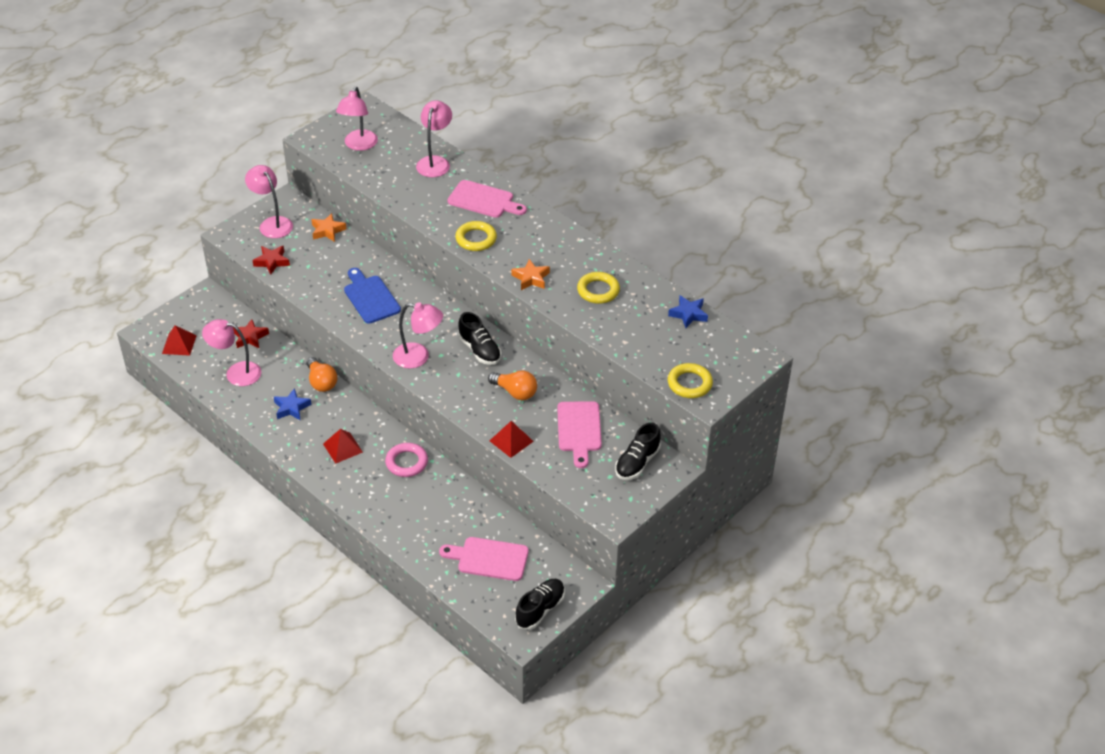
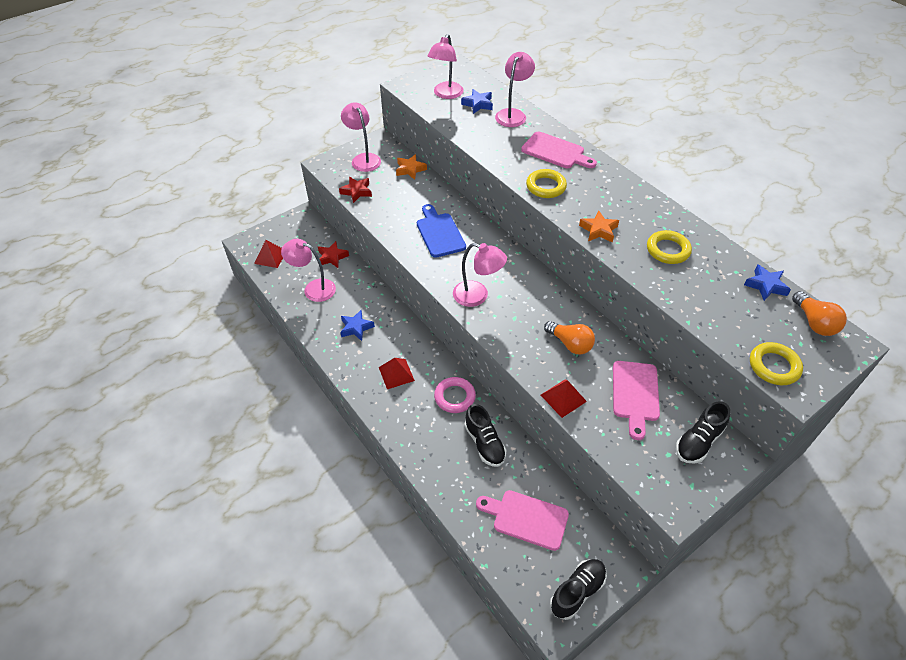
camera: 10 degrees right, 5 degrees up
(321, 382) = (387, 306): orange light bulb -> orange light bulb (814, 322)
(395, 154) = (478, 104): none -> blue star
(479, 350) = (537, 295): black shoe -> black shoe (484, 443)

